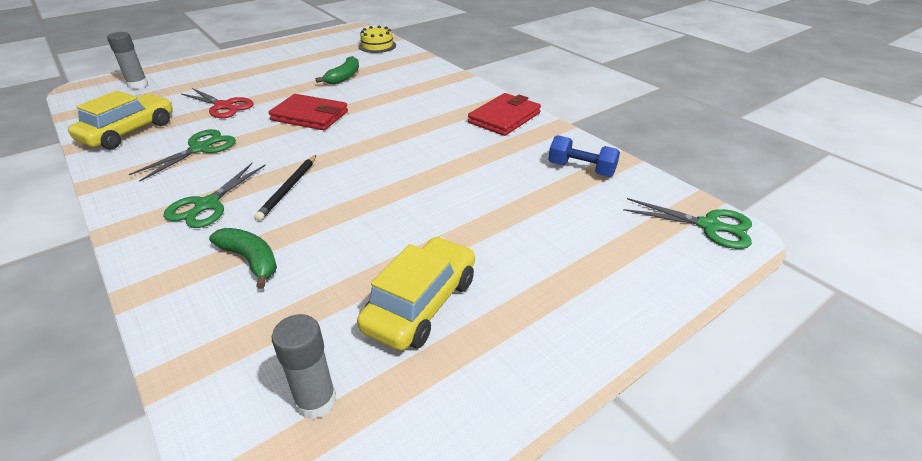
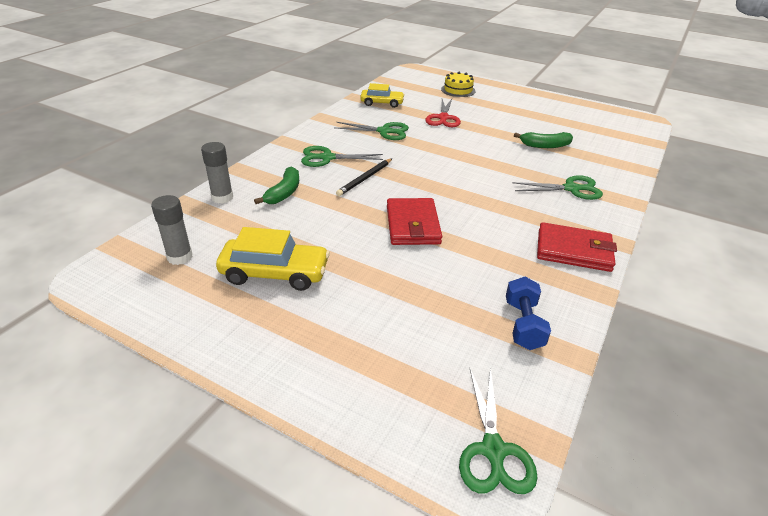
camera: 65 degrees right, 0 degrees up
(129, 132) = (382, 103): yellow car -> yellow car, size x0.67
(138, 85) = (438, 82): grey glue stick -> grey glue stick (222, 197)
(288, 189) = (365, 179): black pencil -> black pencil turned 45 degrees counterclockwise
(310, 116) = (466, 153): red wallet -> red wallet (413, 225)
(377, 46) = (626, 141): yellow cake -> yellow cake (458, 90)
(422, 90) = (571, 189): none -> green scissors

